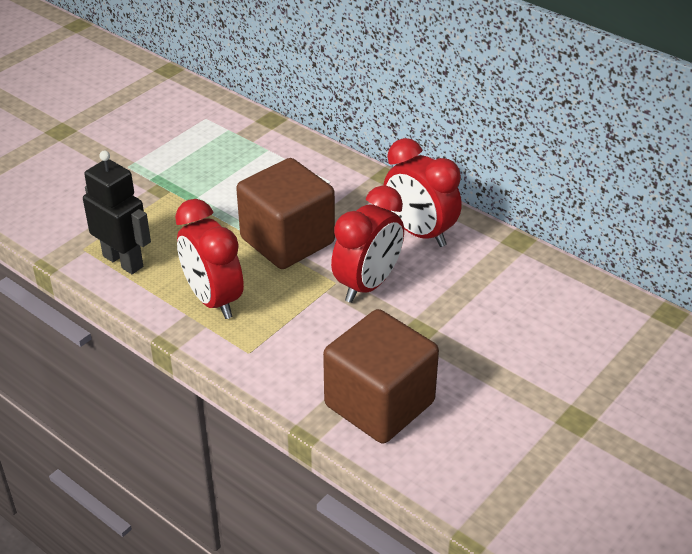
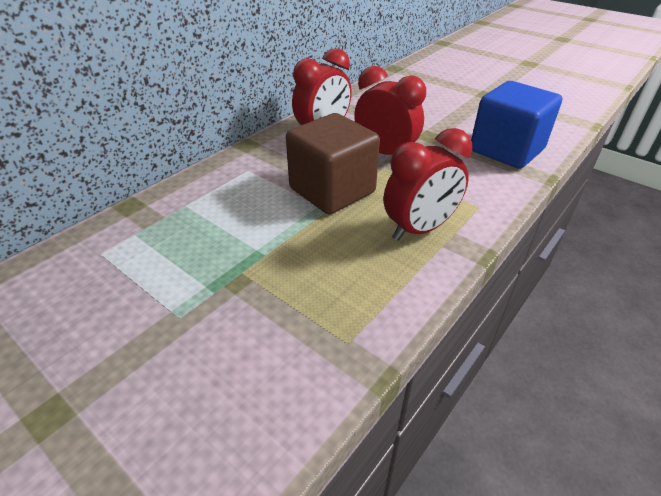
camera: 90 degrees left, 0 degrees up
(123, 261) = (370, 300): black robot -> none
(379, 404) = (506, 150): brown cube -> blue cube

